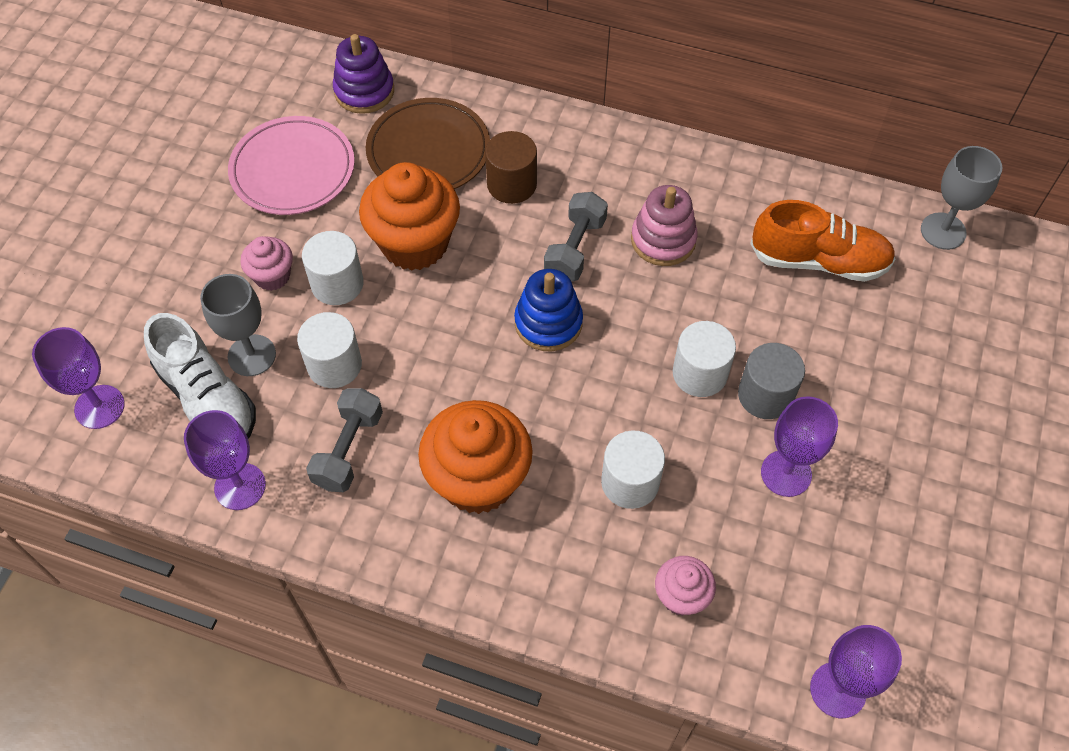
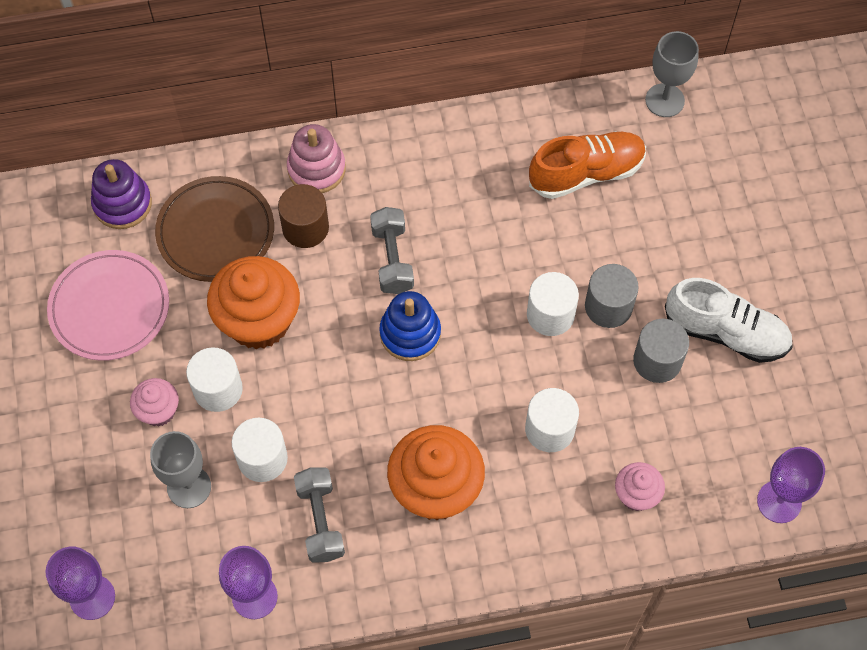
camera: 30 degrees left, 5 degrees up
(207, 399) = (178, 542): white shoe -> white shoe (725, 332)
(663, 240) = (457, 216): pink stacking toy -> pink stacking toy (316, 169)
(786, 473) = (657, 361): purple goblet -> grey cylinder

